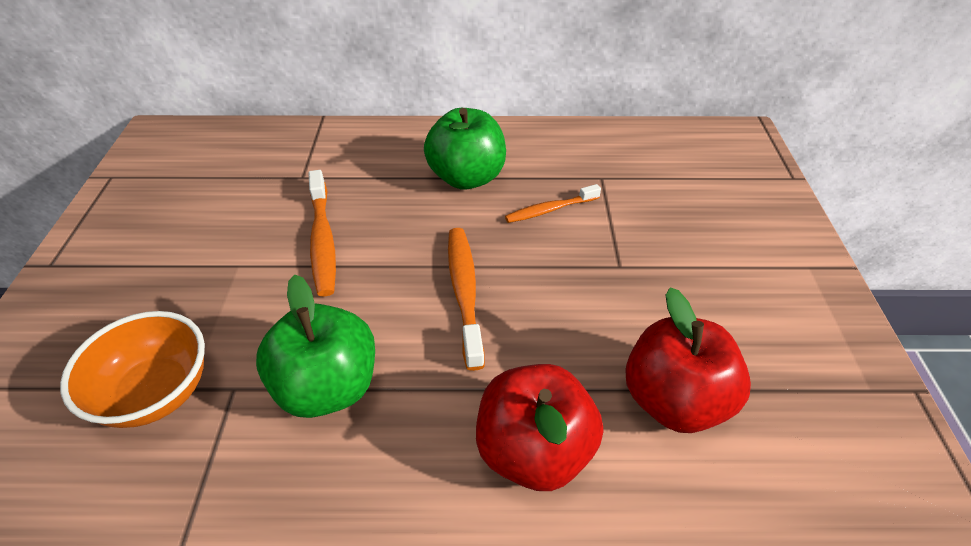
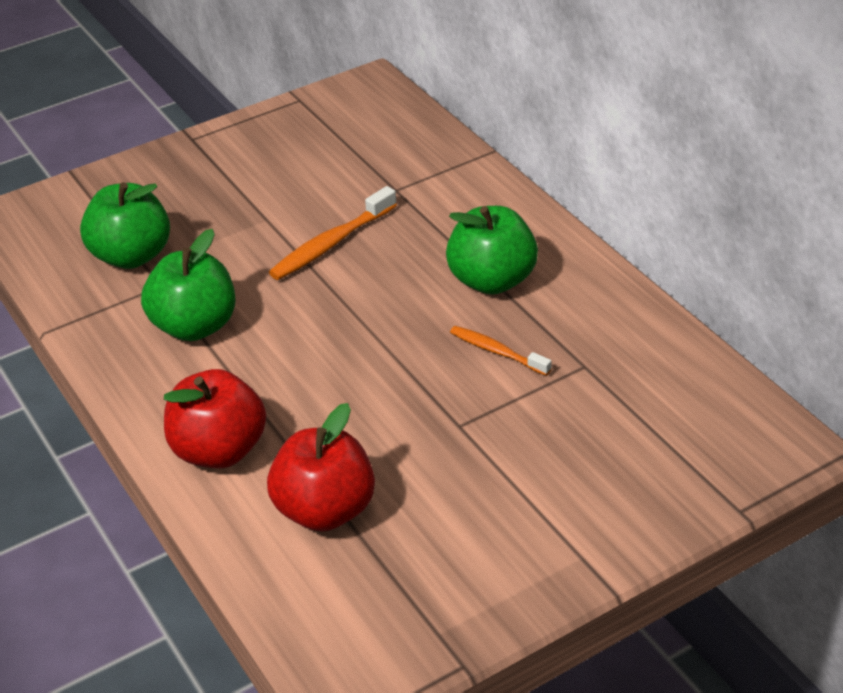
camera: 60 degrees right, 5 degrees down
(156, 393) = (132, 256): orange bowl -> green apple
(464, 292) = (343, 347): orange toothbrush -> none

